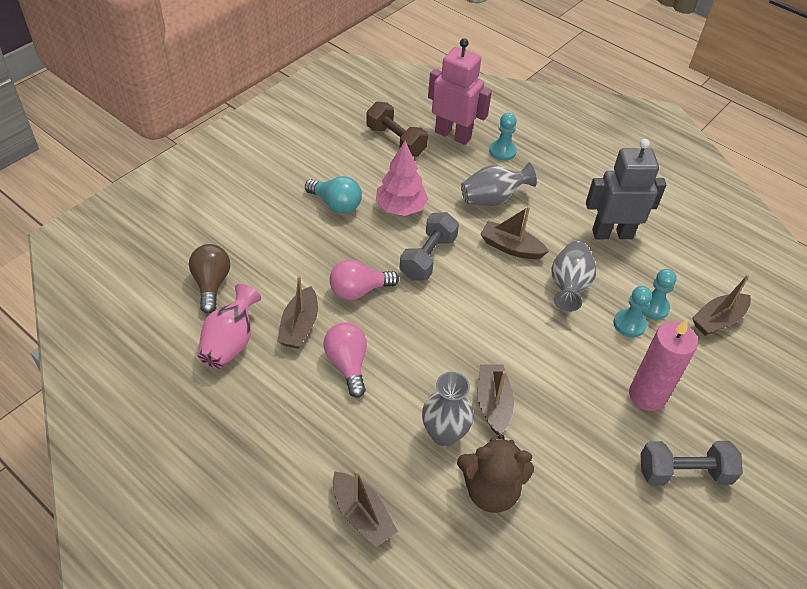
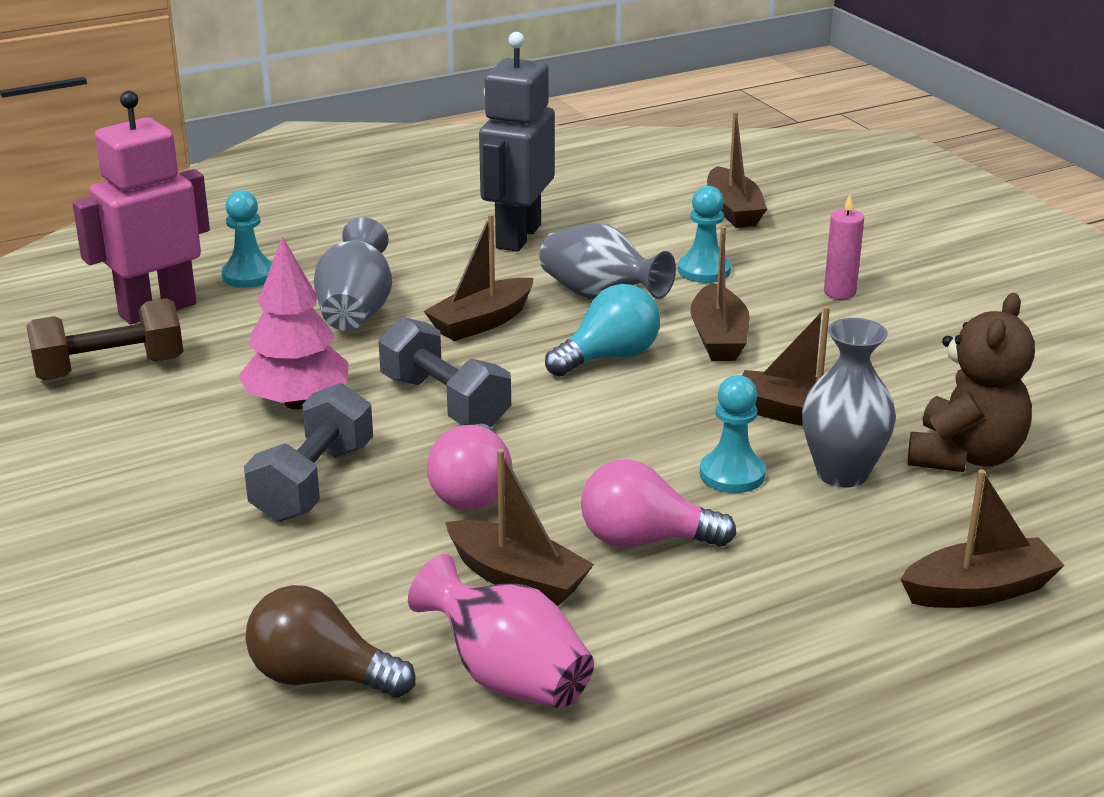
camera: 65 degrees left, 20 degrees down
(336, 204) = (221, 471): turquoise light bulb -> turquoise light bulb (609, 357)
(555, 349) = (718, 338): none -> brown boat
(647, 395) = (840, 292): pink candle -> pink candle, size x0.54
(653, 307) = (682, 246): turquoise pawn -> turquoise pawn (732, 474)
(683, 472) = (979, 302): grey dumbbell -> grey dumbbell (313, 482)

